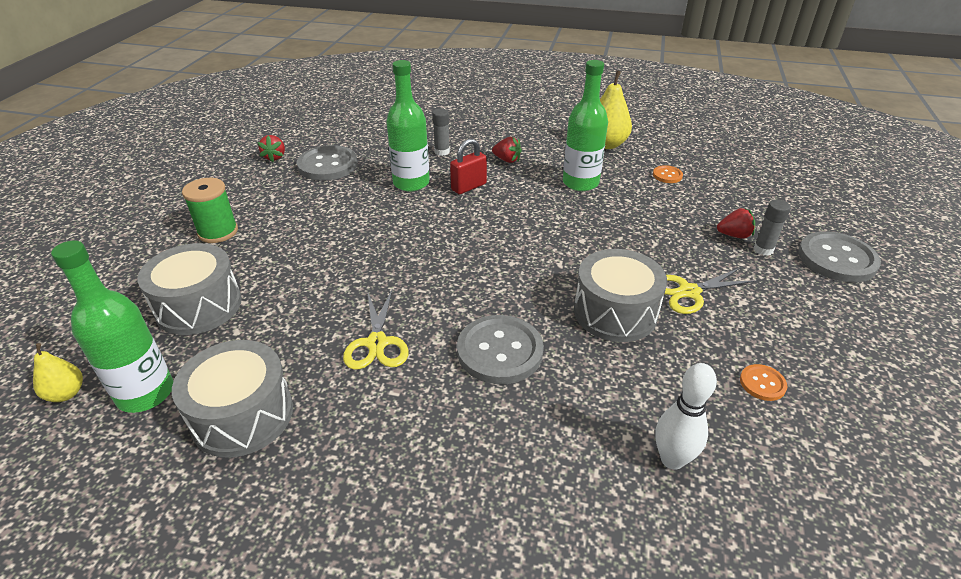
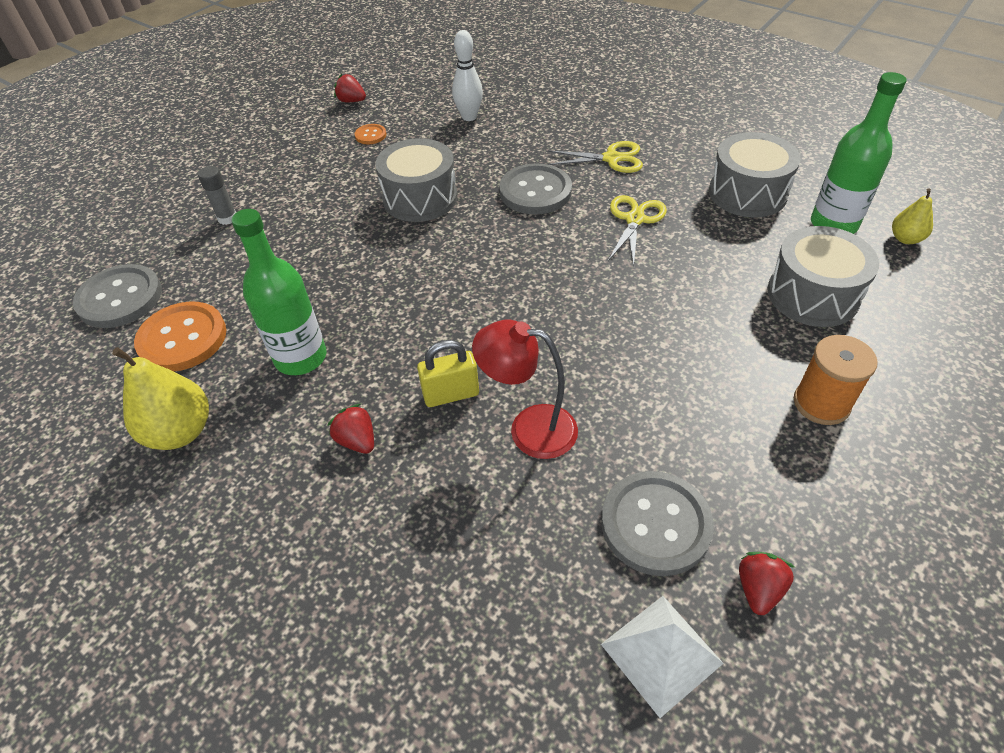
camera: 155 degrees left, 10 degrees up
(218, 232) = (821, 403): green spool -> orange spool
(321, 135) = (661, 653): none -> white pyramid
(411, 183) = (529, 428): green bottle -> red lamp
(442, 152) = (445, 500): grey glue stick -> none
(469, 187) = (451, 394): red padlock -> yellow padlock
(667, 175) = (182, 338): orange button -> orange button, size x2.08
(689, 292) = (342, 199): yellow scissors -> yellow scissors (611, 158)
(734, 235) = (230, 238): red strawberry -> red strawberry (351, 101)
(837, 259) = (182, 195): grey button -> grey button (120, 298)

